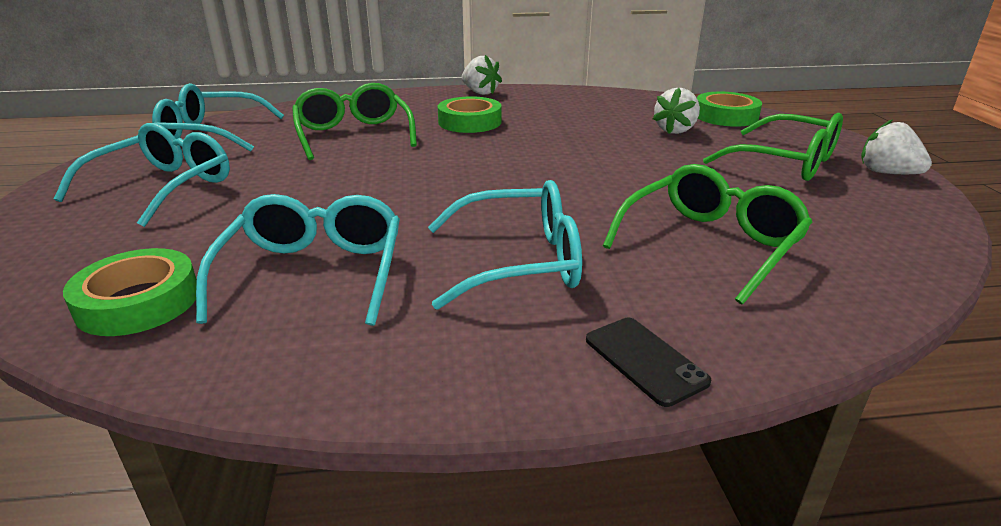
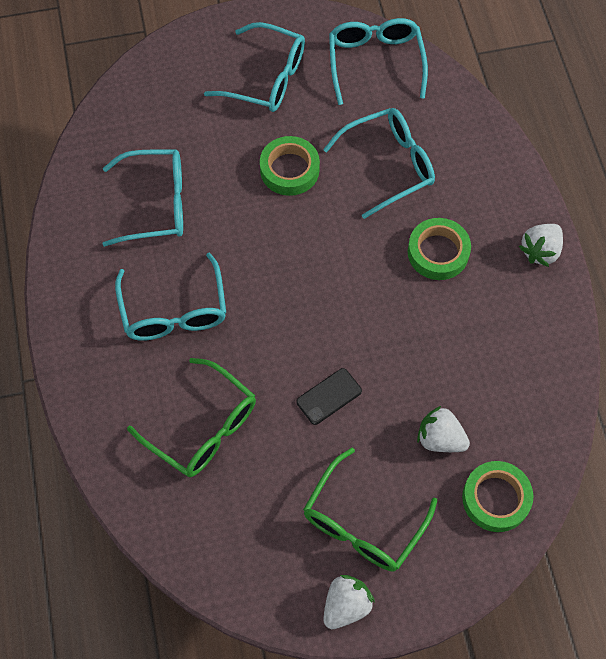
camera: 85 degrees right, 35 degrees up
(138, 301) = (125, 133): green tape -> green tape (289, 170)
(353, 134) = (389, 165): green glasses -> turquoise glasses
(645, 360) = (79, 373): black phone -> black phone (329, 396)

